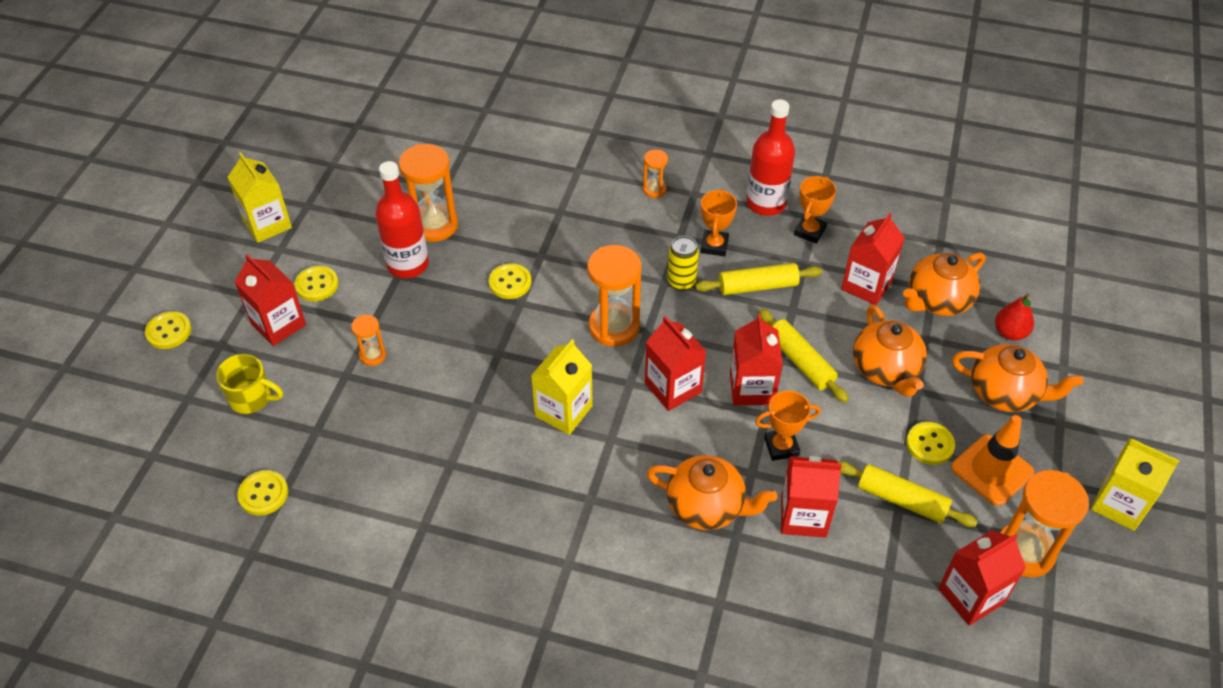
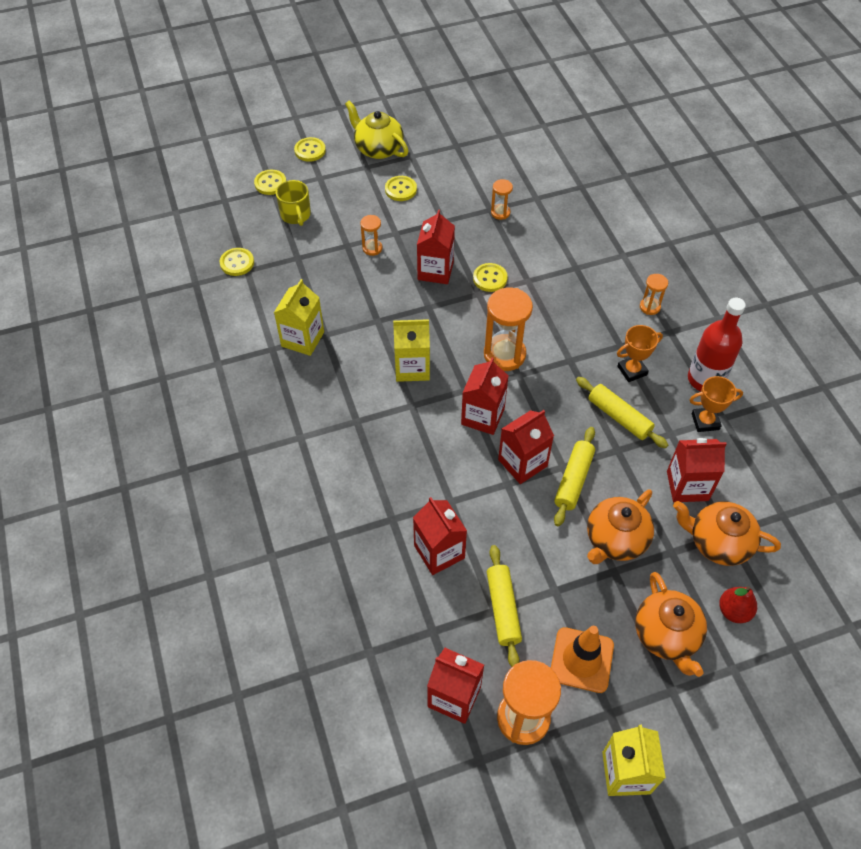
camera: 55 degrees right, 5 degrees up
(237, 270) = (378, 149): none -> yellow teapot
(267, 224) = (424, 138): yellow carton -> yellow carton (302, 339)
(278, 324) = (356, 192): red carton -> red carton (435, 271)
(408, 264) = (456, 220): red bottle -> none
(434, 225) = (500, 213): orange hourglass -> orange hourglass, size x0.51
(681, 282) = (579, 370): yellow can -> none
(707, 506) = (401, 489): orange teapot -> none
(781, 447) = (487, 508): orange trophy -> none
(929, 444) = (569, 604): yellow button -> yellow button (270, 183)

